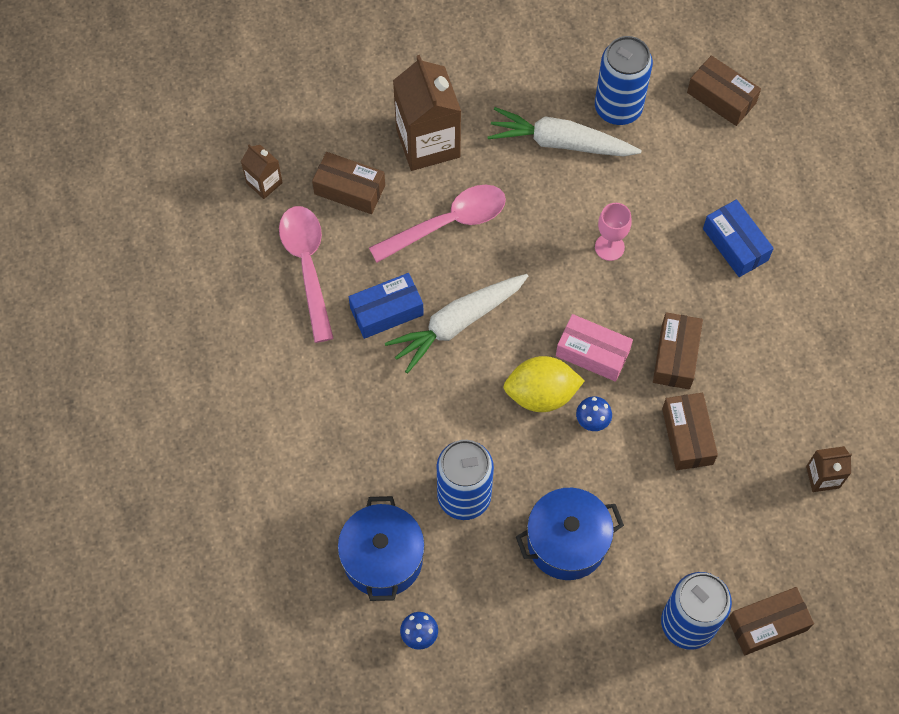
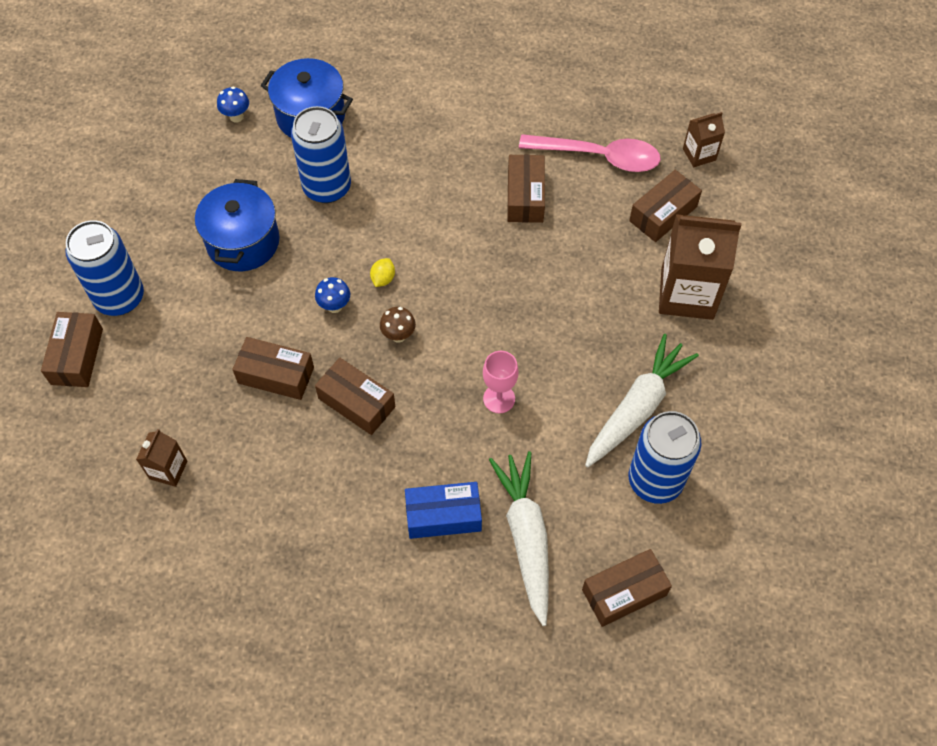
camera: 115 degrees right, 5 degrees down
(386, 311) = (525, 197): blue box -> brown box
(448, 223) = (591, 276): pink spoon -> none
(457, 323) = (485, 243): white carrot -> white carrot (526, 537)
(541, 394) = (383, 279): yellow lemon -> yellow lemon, size x0.45
(592, 353) = (398, 335): pink box -> brown mushroom

